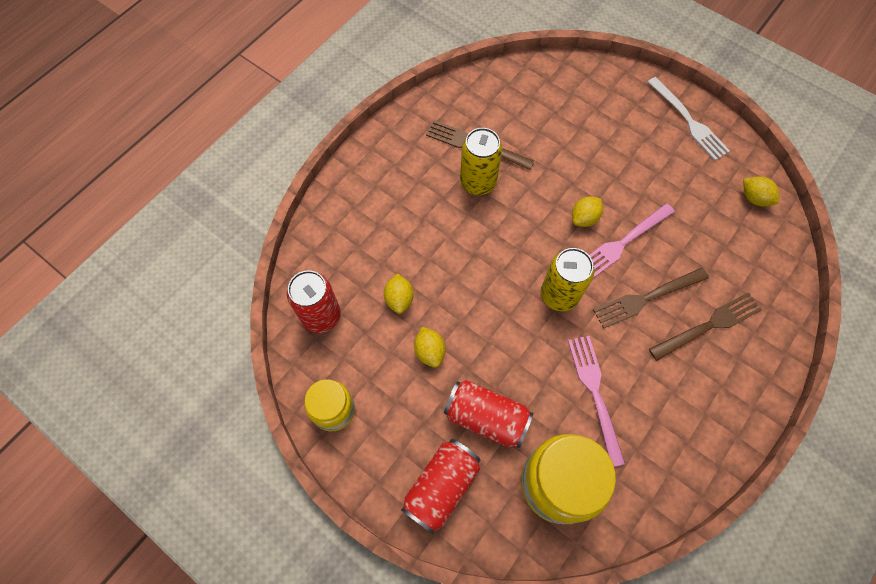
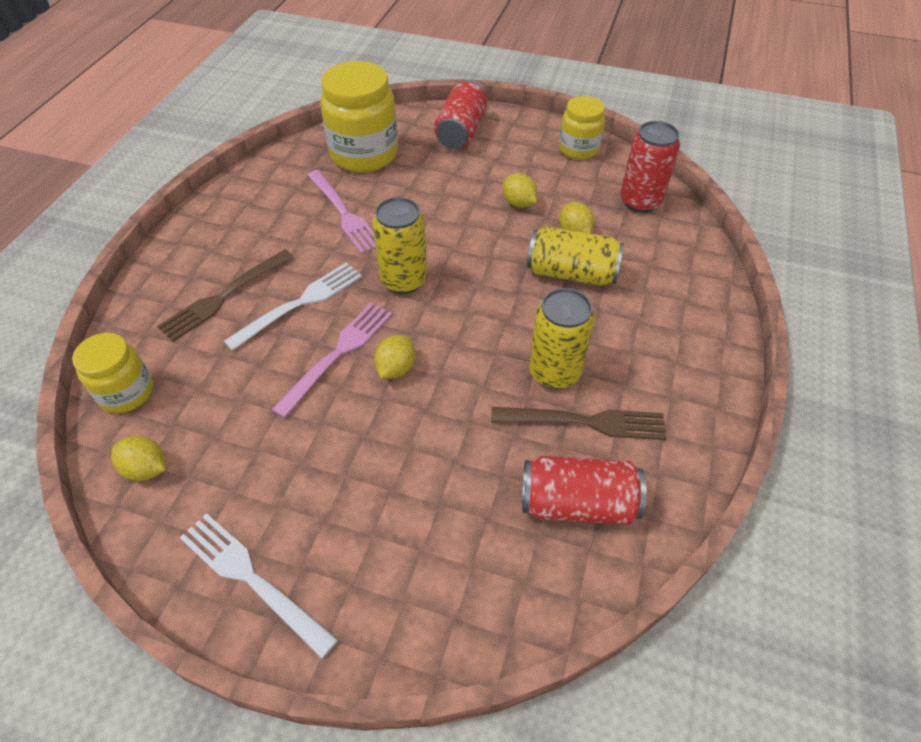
camera: 160 degrees right, 15 degrees down
(424, 258) = (571, 273): none -> yellow can
(486, 417) = (442, 175): red can -> red can (577, 503)
(646, 298) = (300, 303): brown fork -> white fork
(776, 258) = (126, 392): none -> yellow jar

